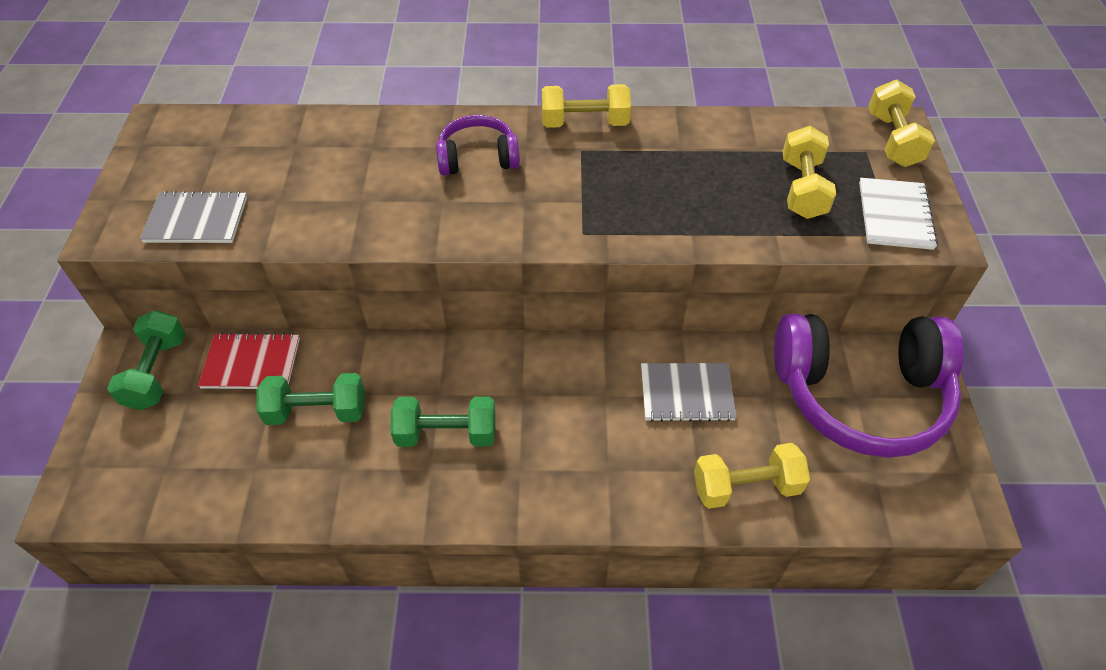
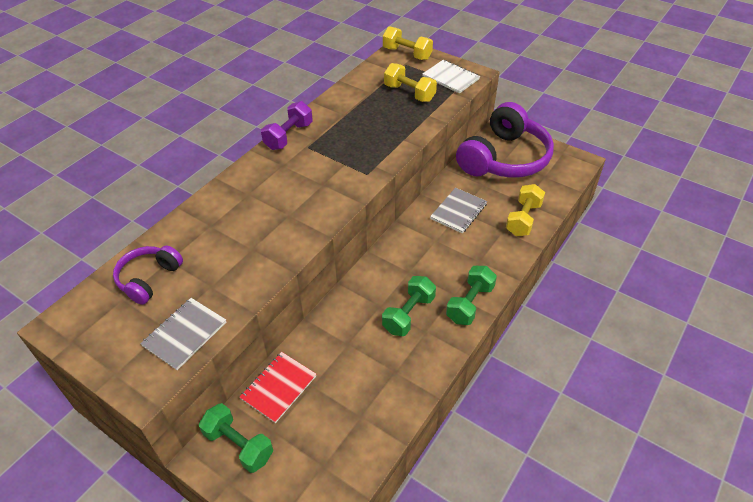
camera: 55 degrees left, 5 degrees down
(317, 411) = (345, 367): green dumbbell -> green dumbbell (470, 303)
(478, 158) = (270, 187): purple headphones -> purple headphones (149, 279)
(584, 123) = (288, 136): yellow dumbbell -> purple dumbbell

